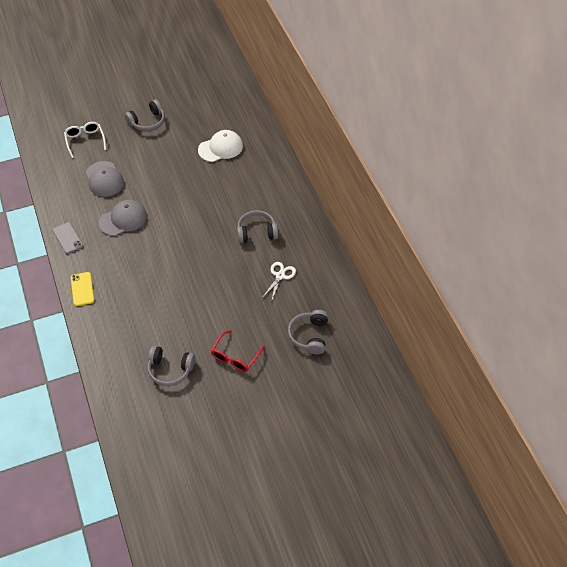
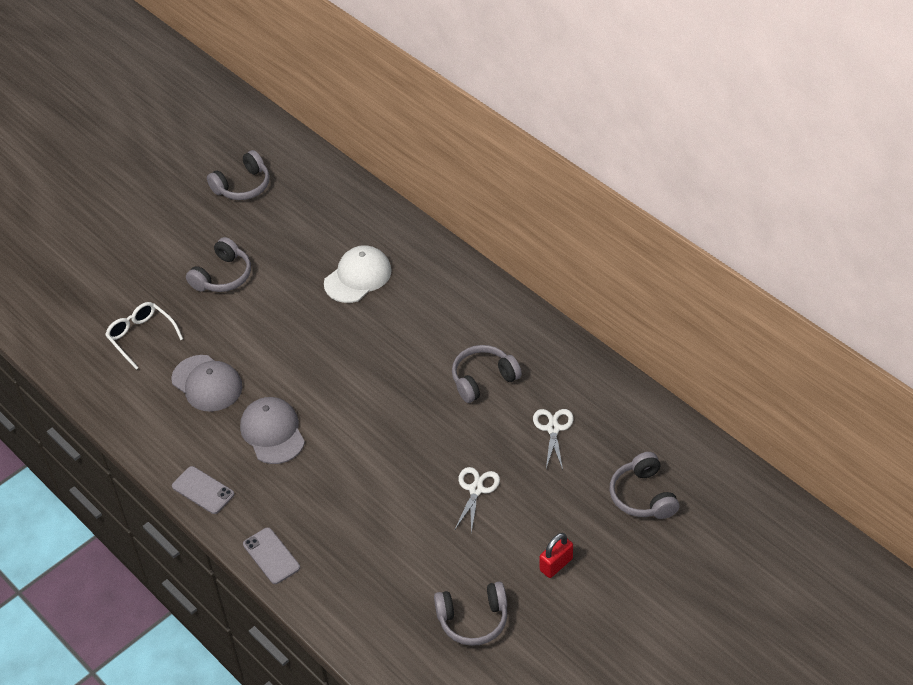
camera: 20 degrees left, 5 degrees down
(82, 289) = (271, 556): yellow phone -> grey phone
(123, 219) = (272, 432): grey cap -> grey cap turned 60 degrees counterclockwise
(187, 75) = (243, 186): none -> grey headphones
(215, 294) = (476, 489): none -> white scissors
(235, 356) = (556, 564): red glasses -> red padlock

